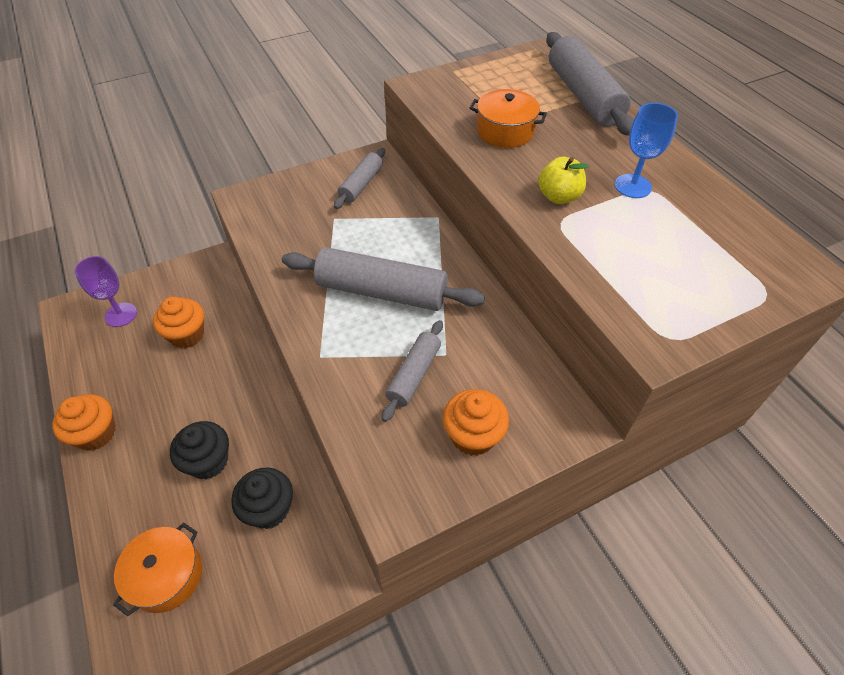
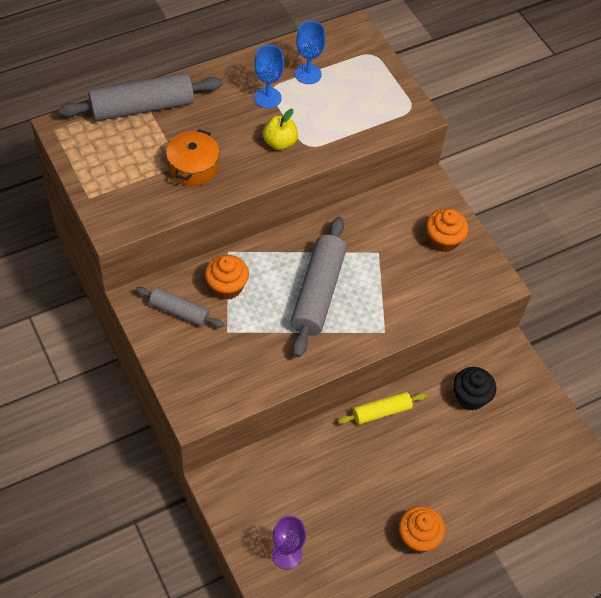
camera: 95 degrees left, 5 degrees up
(166, 575) = (524, 455): orange pot -> none
(187, 335) = (311, 487): orange cupcake -> orange cupcake (227, 287)
(208, 461) = (436, 445): black cupcake -> none
(264, 403) = (381, 412): none -> yellow rolling pin
(414, 375) = (397, 272): grey rolling pin -> none
(692, 223) = (308, 74): none -> blue goblet

